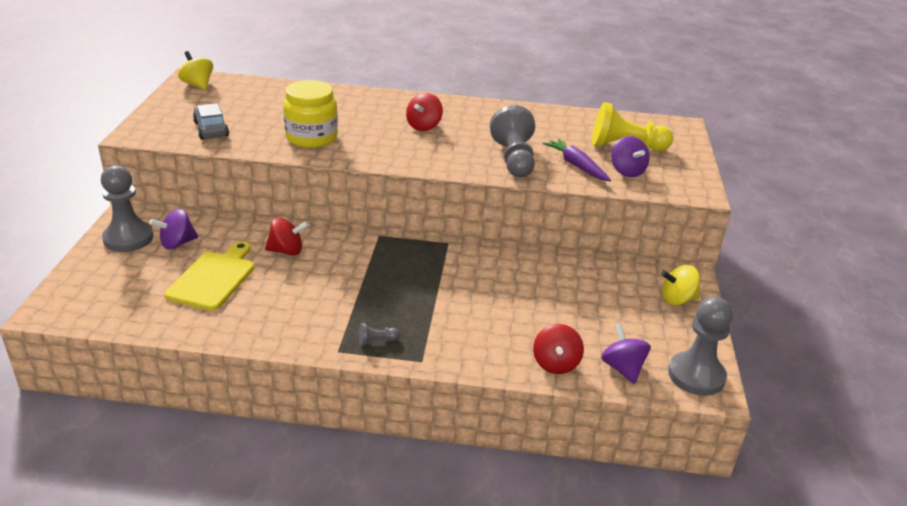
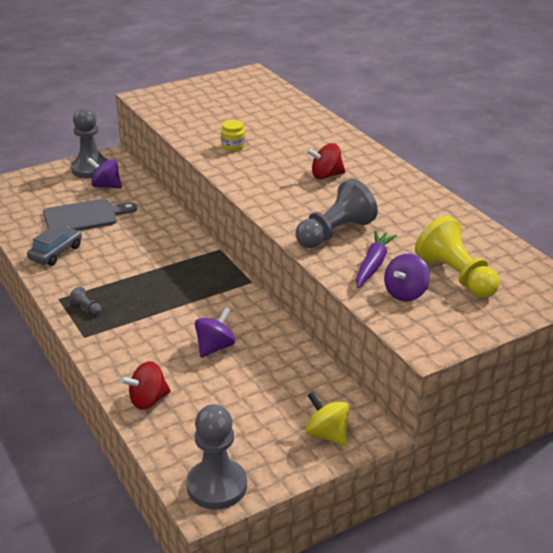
camera: 55 degrees right, 0 degrees up
(197, 85) = (244, 79): yellow spinning top -> none
(211, 129) = (188, 112): grey car -> grey car (56, 253)
(213, 278) = (84, 217): yellow cutting board -> grey cutting board
(286, 251) = (149, 225): red spinning top -> none
(311, 138) = (233, 146): yellow jar -> yellow jar, size x0.50
(622, 368) = (181, 438): purple spinning top -> purple spinning top (215, 347)

